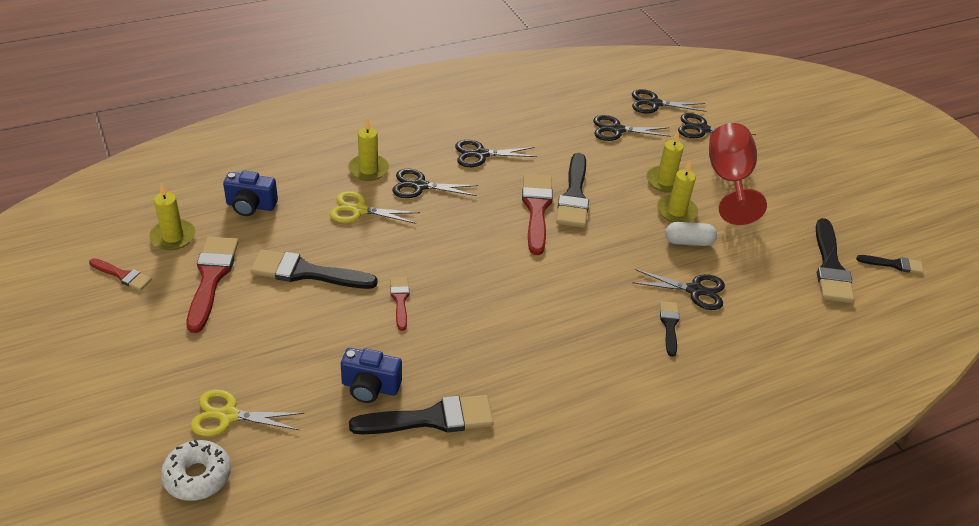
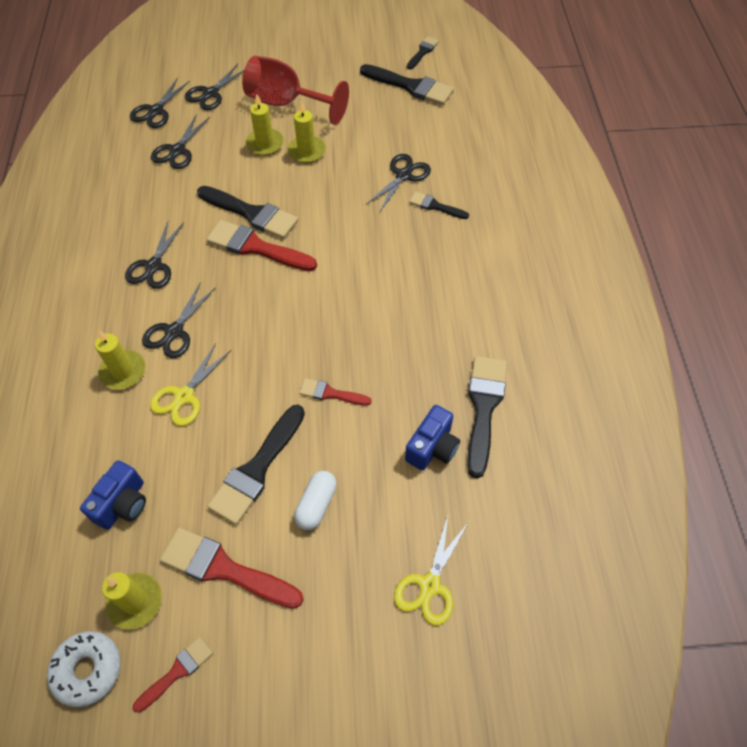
camera: 65 degrees left, 15 degrees up
(197, 476) = (497, 629): white donut -> white donut (88, 670)
(688, 242) = (347, 158): white capsule -> white capsule (316, 505)

